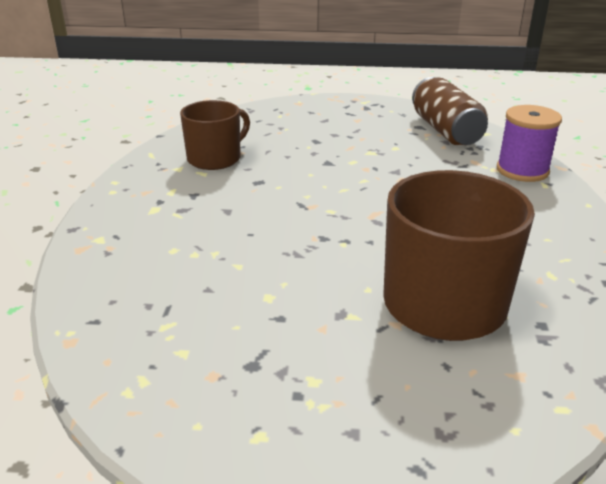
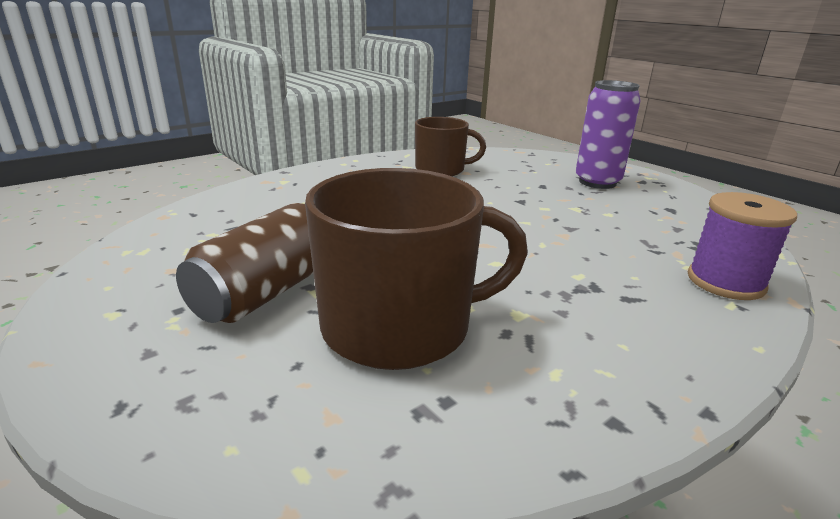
camera: 45 degrees right, 5 degrees down
(344, 121) = (597, 182): none -> purple can
(445, 131) = (695, 221): brown can -> brown can (269, 290)

